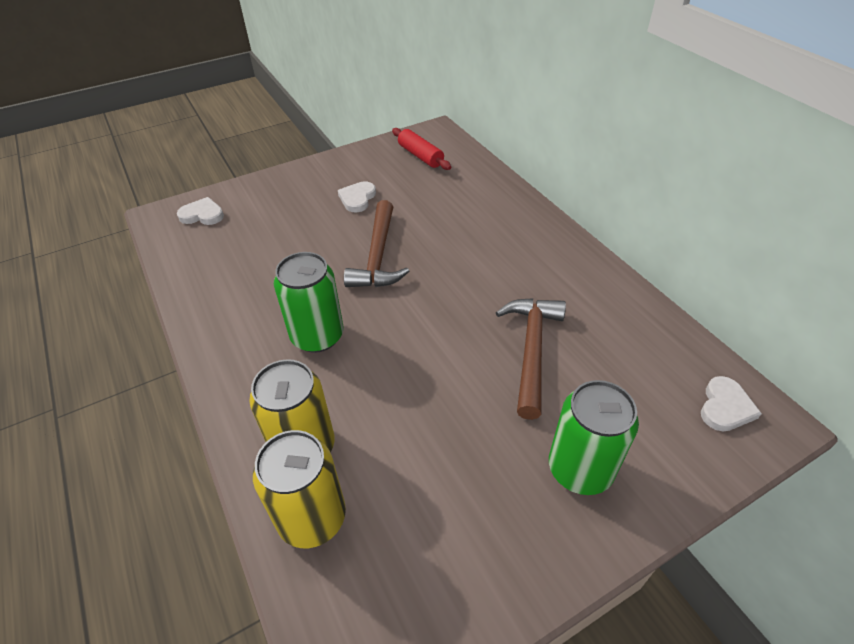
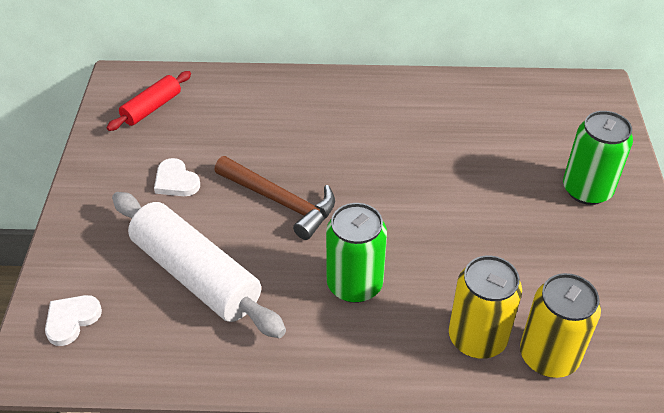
camera: 60 degrees left, 0 degrees up
(273, 248) = (196, 275): none -> white rolling pin
(420, 156) = (152, 108): red rolling pin -> red rolling pin turned 45 degrees counterclockwise
(531, 350) = (468, 160): brown hammer -> none
(725, 407) = (578, 98): white heart -> none

